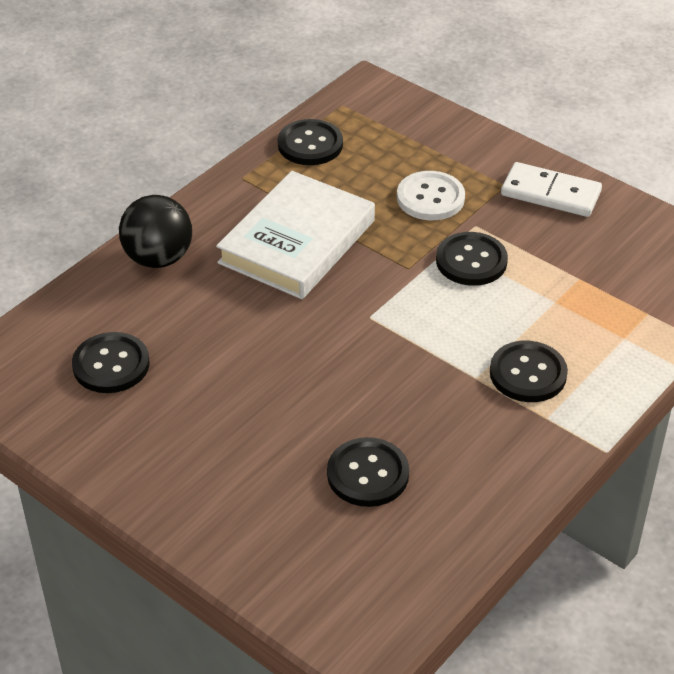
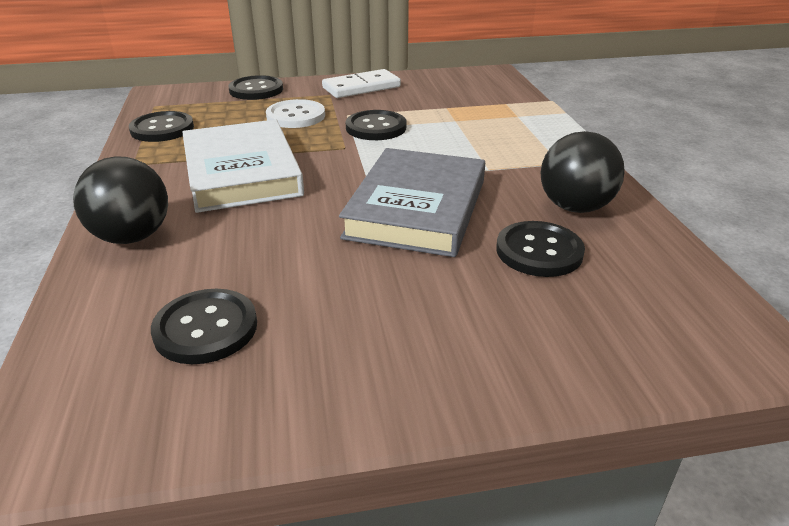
camera: 50 degrees left, 10 degrees down
(355, 372) = (417, 208): none -> grey book
(466, 464) = (575, 207): none -> black ball
(528, 374) = (509, 152): black button -> black button (256, 90)

